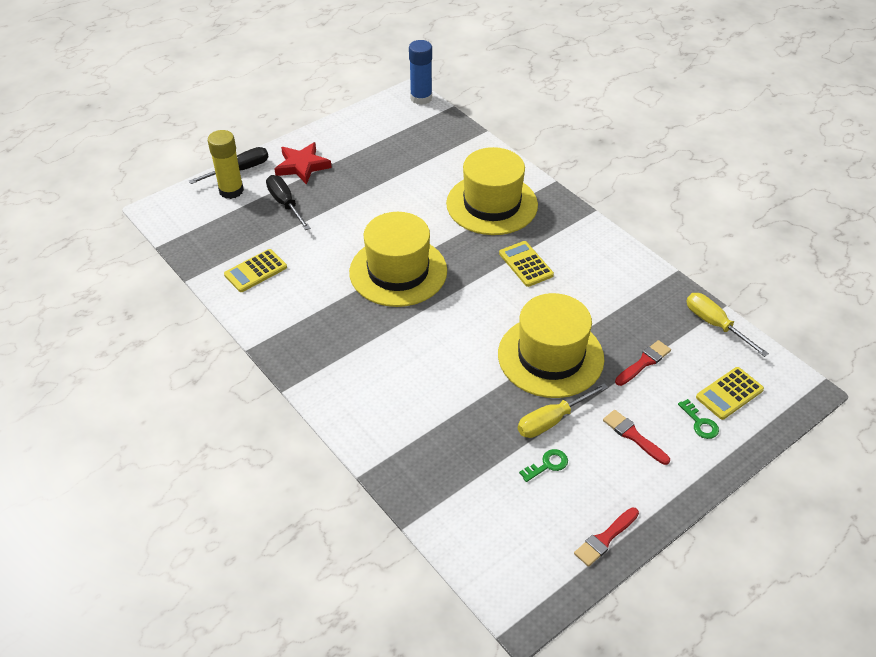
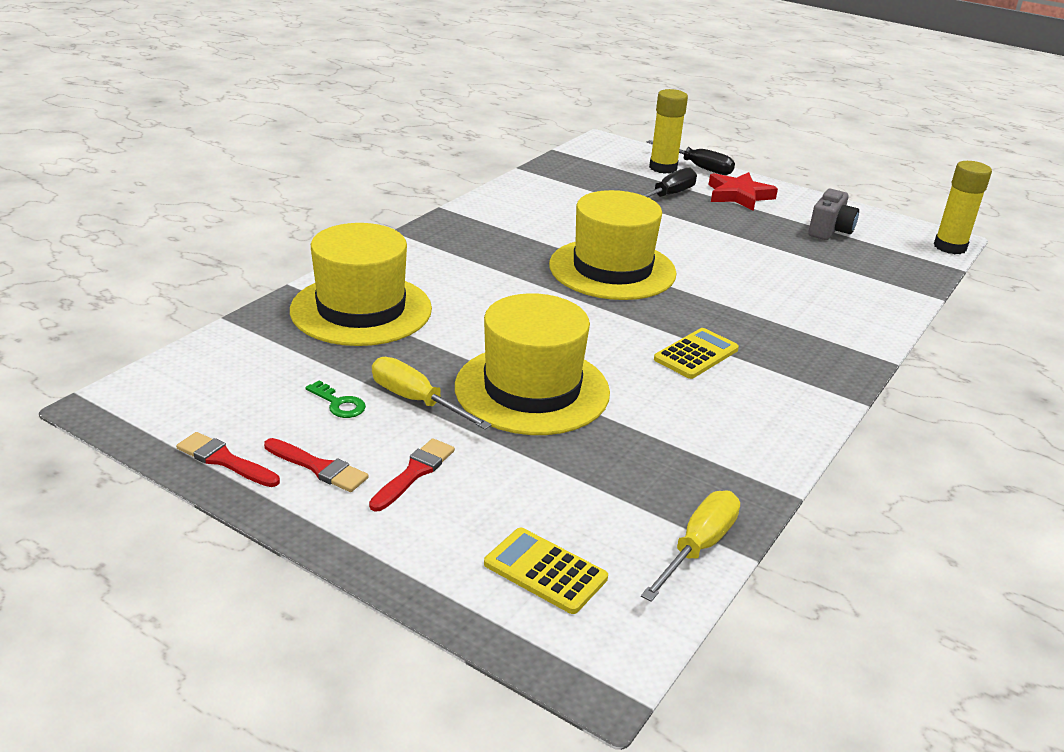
camera: 70 degrees right, 15 degrees down
(255, 271) = (553, 195): yellow calculator -> none
(378, 142) = (830, 231): none -> grey camera
(421, 98) = (950, 247): blue glue stick -> yellow glue stick
(492, 204) = (792, 317): yellow hat -> yellow hat (361, 309)
(644, 362) = (566, 474): red brush -> red brush (318, 467)
(700, 423) = (465, 540): green key -> none

